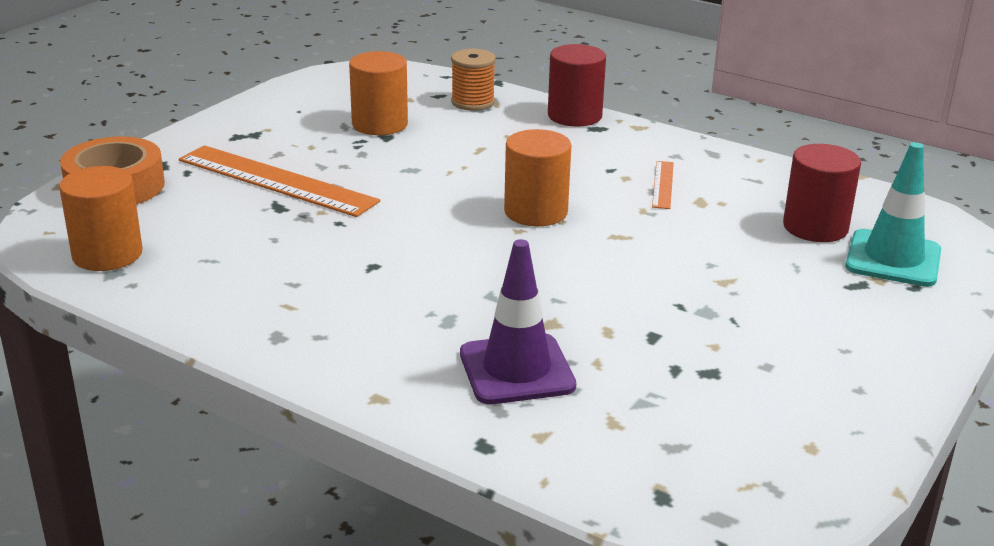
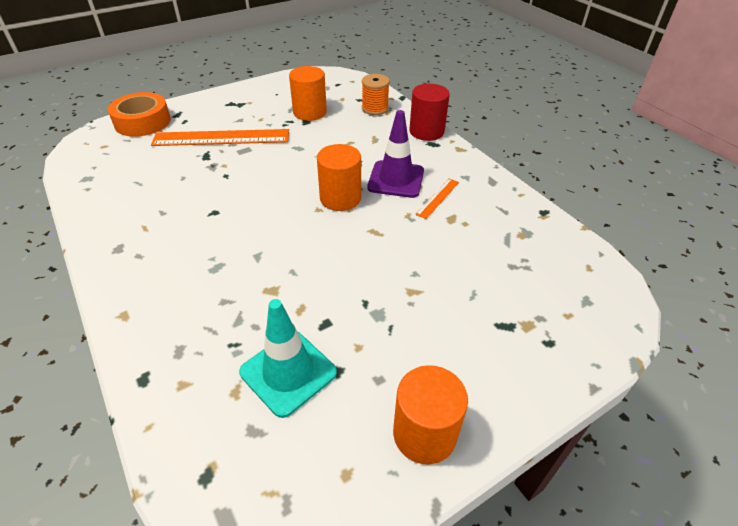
camera: 25 degrees right, 15 degrees up
(107, 254) = (96, 165): orange cylinder -> orange cylinder (424, 433)
(277, 180) = (221, 138): orange ruler -> orange ruler turned 60 degrees counterclockwise
(516, 370) = (218, 322): purple traffic cone -> purple traffic cone (396, 179)
(815, 227) = (514, 263): red cylinder -> none
(893, 259) = (551, 310): turquoise traffic cone -> turquoise traffic cone (288, 372)

